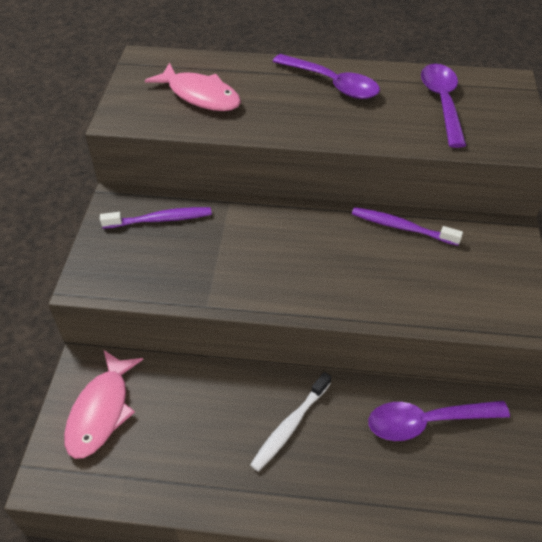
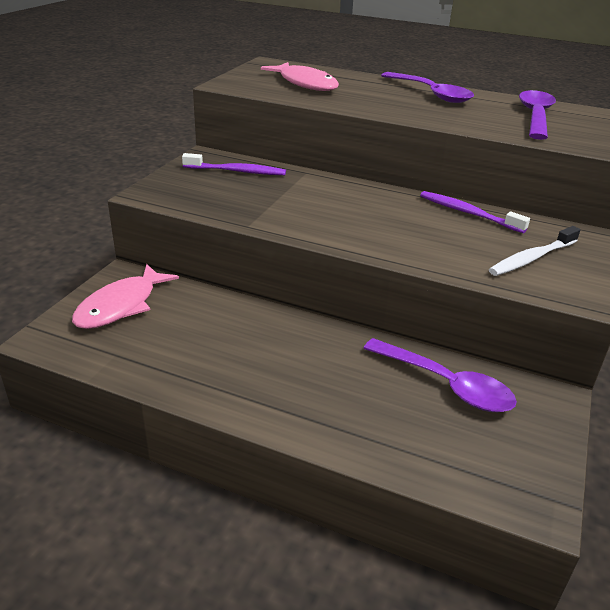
camera: 15 degrees right, 15 degrees down
(290, 426) = (297, 355): white toothbrush -> white toothbrush (532, 258)
(426, 422) = (446, 385): purple spoon -> purple spoon turned 150 degrees counterclockwise

